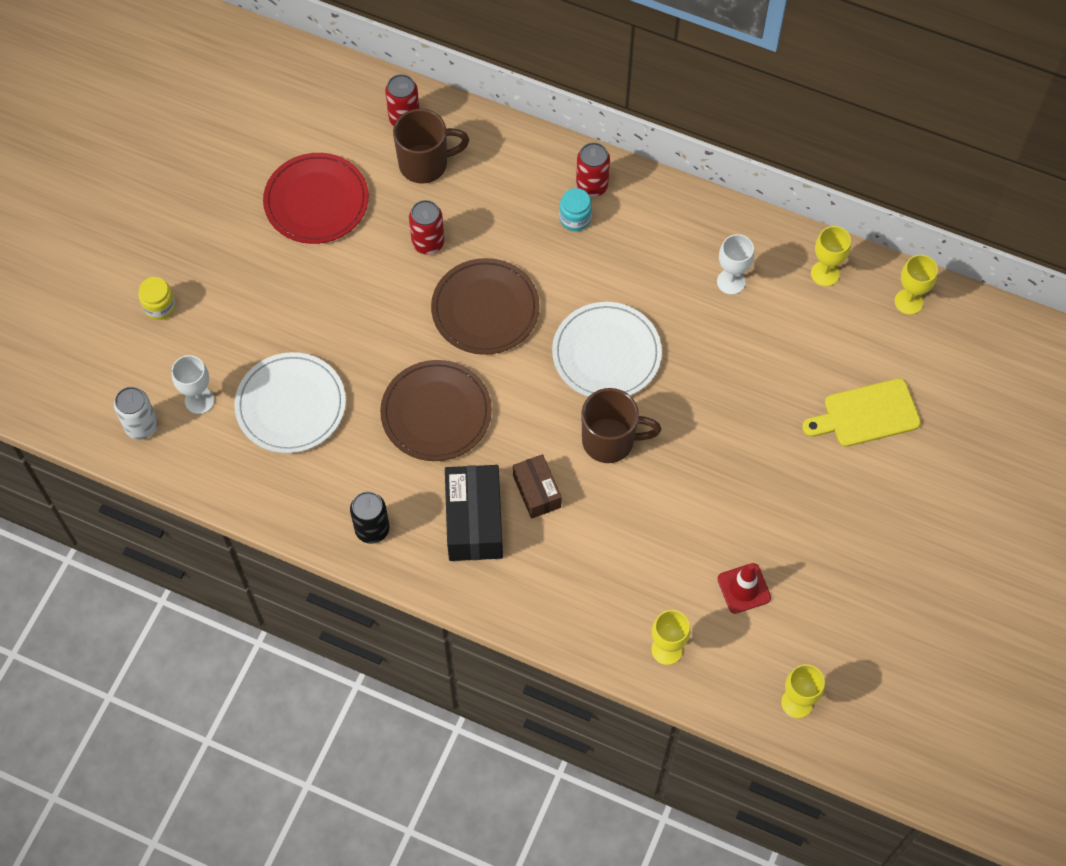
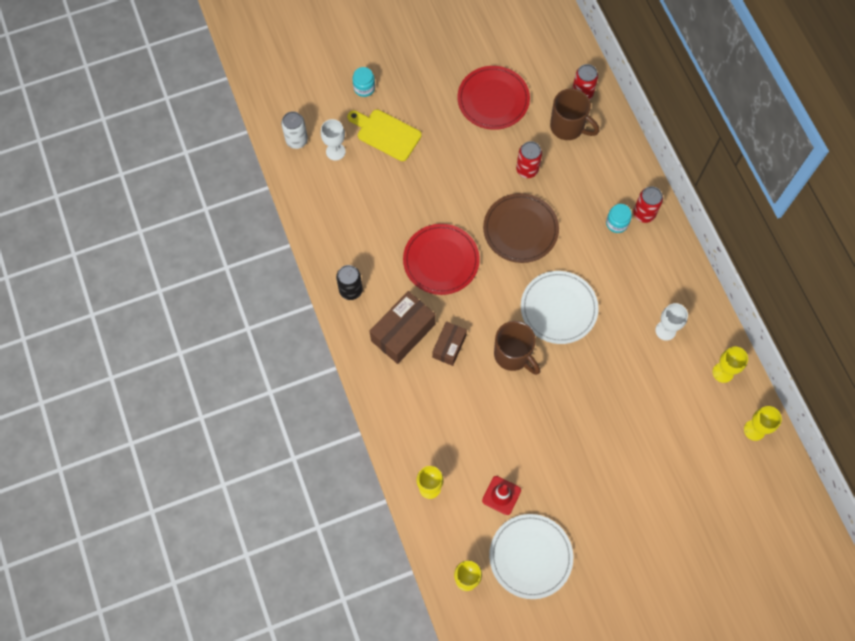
camera: 45 degrees right, 5 degrees up
(160, 306) = (364, 88): yellow jar -> turquoise jar
(291, 405) = (375, 193): white plate -> white plate (530, 556)
(436, 413) = (441, 260): brown plate -> red plate
(474, 521) = (403, 332): black box -> brown box
(866, 414) = (664, 468): yellow cutting board -> yellow cutting board (386, 134)

